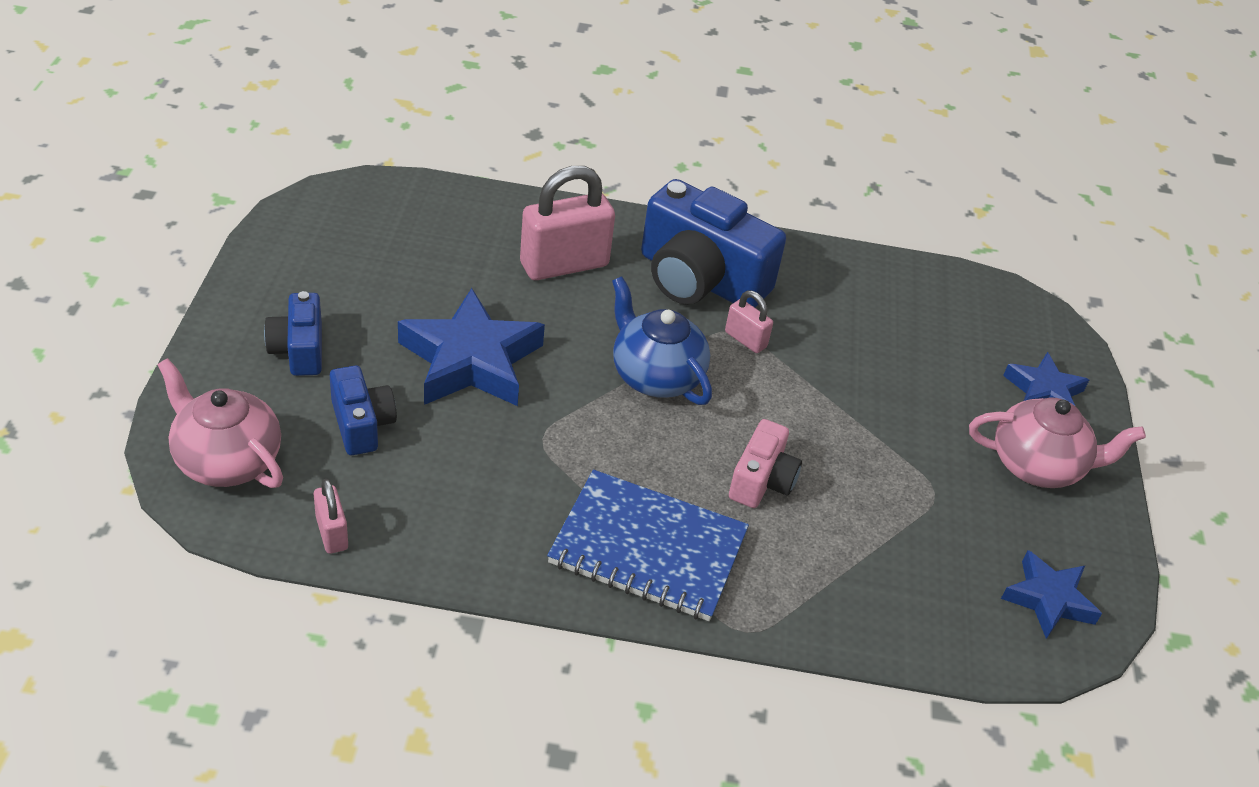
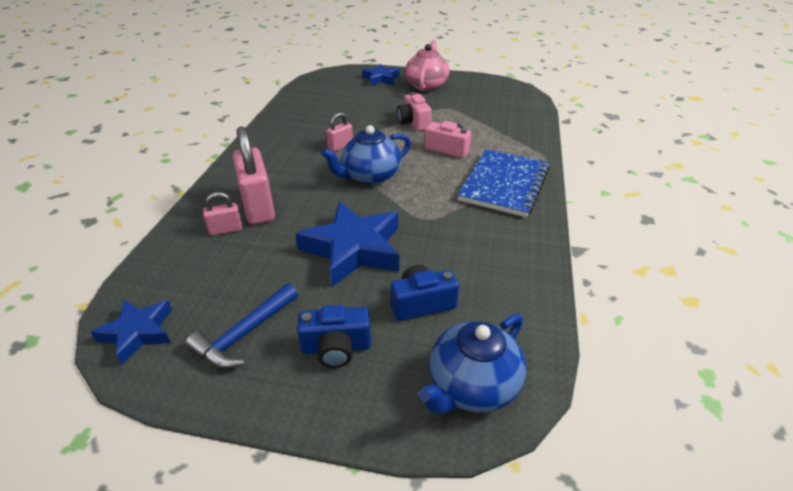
camera: 80 degrees left, 5 degrees down
(227, 460) = (472, 386): pink teapot -> blue teapot
(328, 278) = (244, 334): none -> blue hammer
(332, 533) = (531, 314): pink padlock -> pink padlock (226, 229)
(700, 279) = (285, 157): blue camera -> none
(855, 436) = (413, 122): none -> pink camera
(1048, 599) = (501, 92): blue star -> blue star (138, 333)

